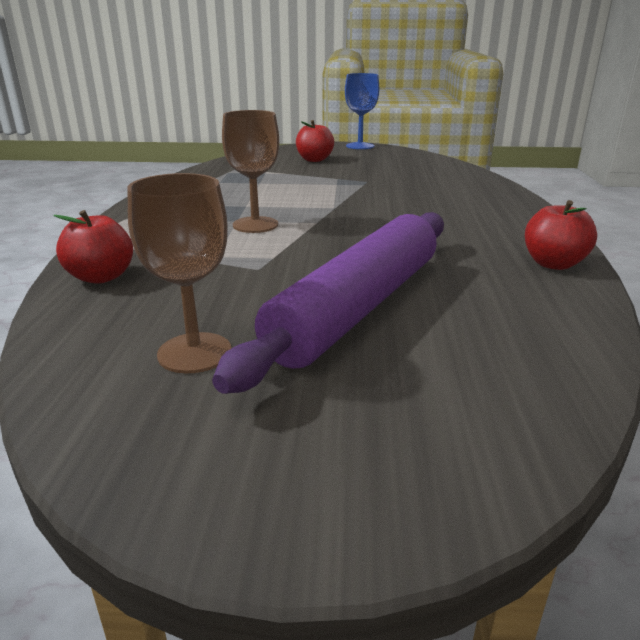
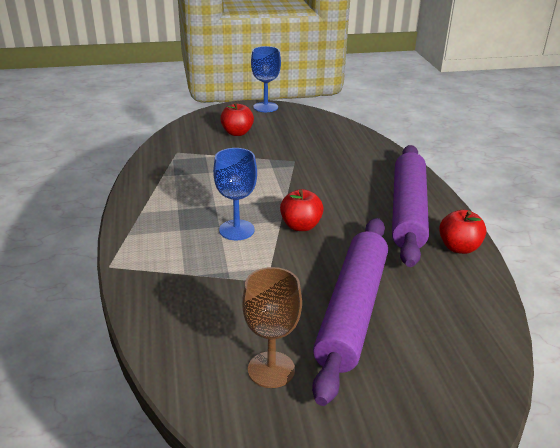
camera: 15 degrees left, 5 degrees up
(101, 277) = (158, 307): red apple -> red apple (301, 226)
(255, 225) = (236, 230): brown goblet -> blue goblet
(492, 227) = (407, 211): none -> purple rolling pin

